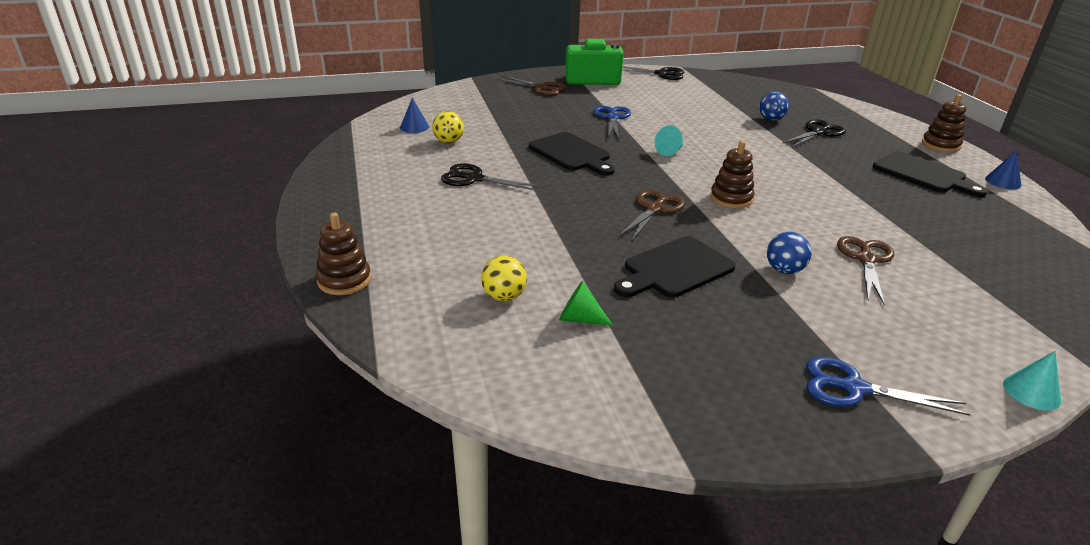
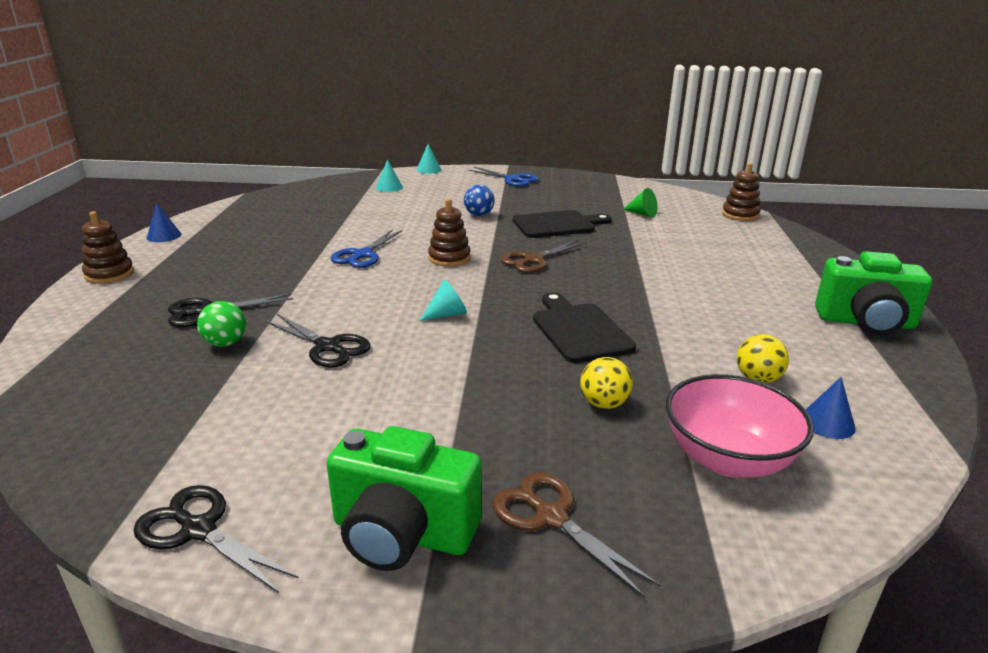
camera: 160 degrees left, 5 degrees down
(344, 280) = (816, 250): brown stacking toy -> brown stacking toy (740, 215)
(349, 190) = (865, 322): none -> green camera
(470, 109) = (727, 459): none -> pink bowl
(474, 179) = (715, 315): black scissors -> black scissors (328, 347)
(504, 296) = (691, 228): yellow ball -> yellow ball (604, 404)
(612, 118) = (469, 388): blue scissors -> blue scissors (362, 255)
(771, 119) = (225, 343): blue ball -> green ball
(866, 259) = (410, 212): brown scissors -> none
(923, 174) = (218, 251): black cutting board -> none
(983, 312) = (389, 187): none -> turquoise cone

